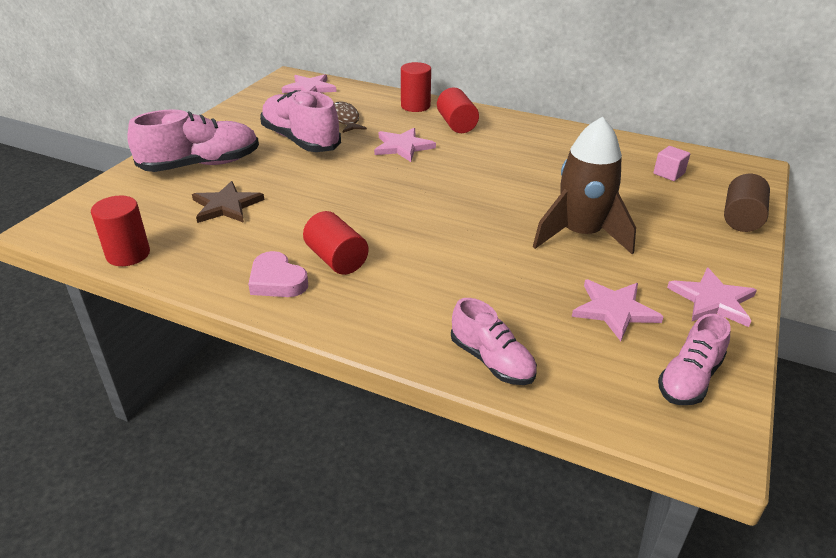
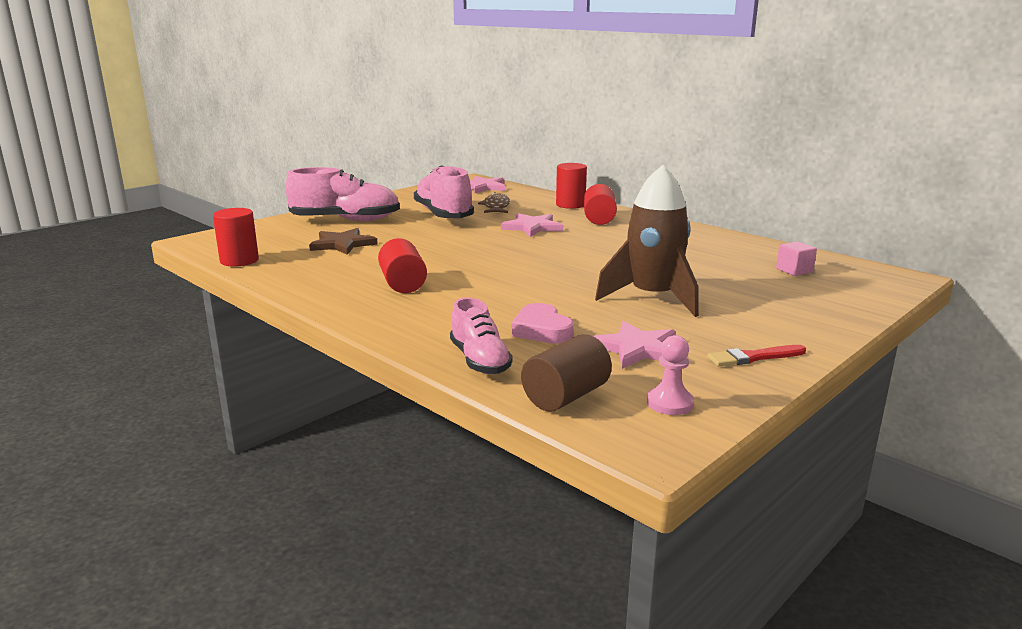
camera: 20 degrees right, 15 degrees down
(277, 281) = (340, 289): pink heart -> pink heart (541, 330)
(689, 379) = (670, 403): pink shoe -> pink pawn
(712, 300) = (753, 357): pink star -> red brush
(741, 218) = (848, 309): brown cylinder -> brown cylinder (566, 396)

